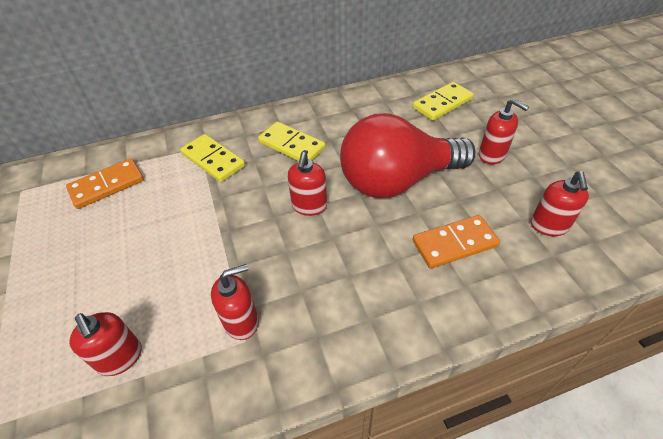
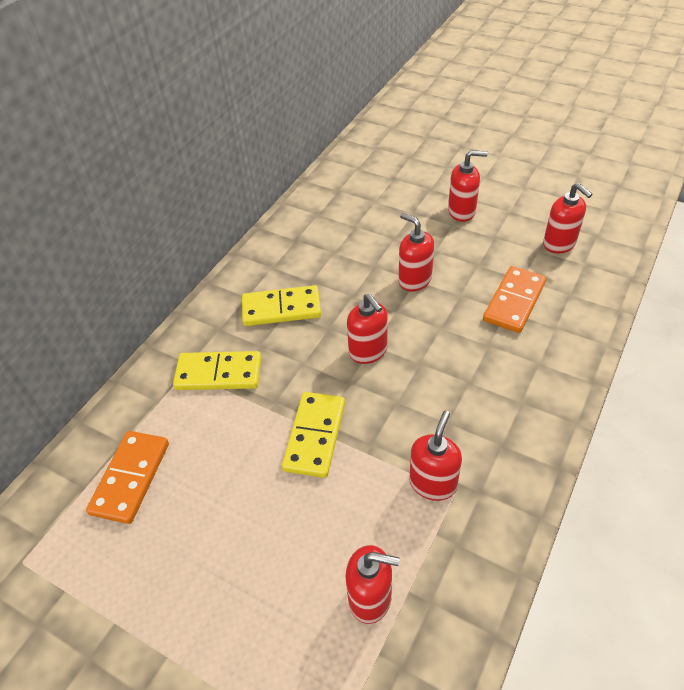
camera: 40 degrees left, 0 degrees up
(397, 180) = (414, 280): red light bulb -> red soap dispenser
(442, 103) = (371, 188): yellow domino -> yellow domino (314, 436)

